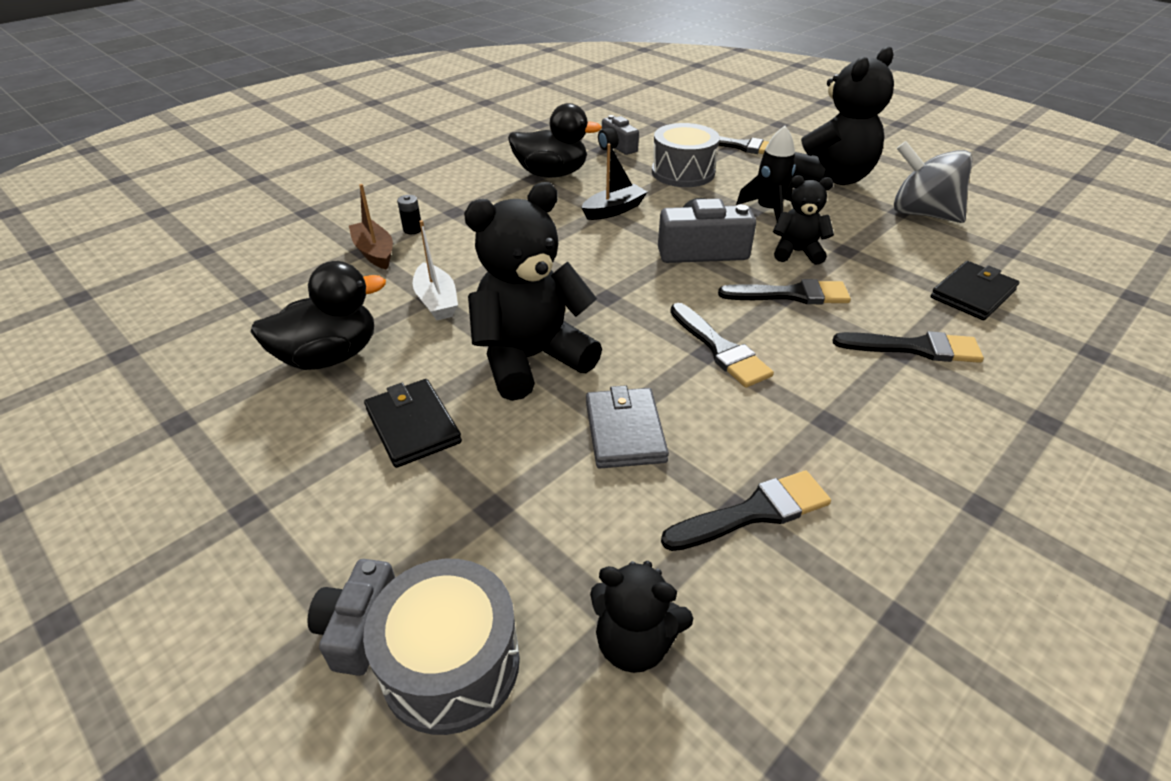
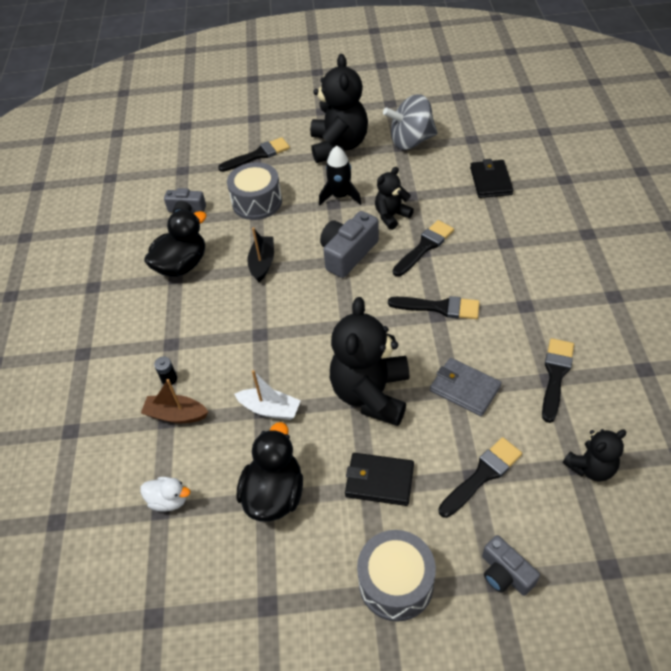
camera: 45 degrees left, 10 degrees up
(270, 296) = (169, 500): none -> white duck
(451, 663) = (553, 544): grey drum -> grey drum (396, 583)
(914, 348) = (507, 235): black brush -> black brush (482, 475)

